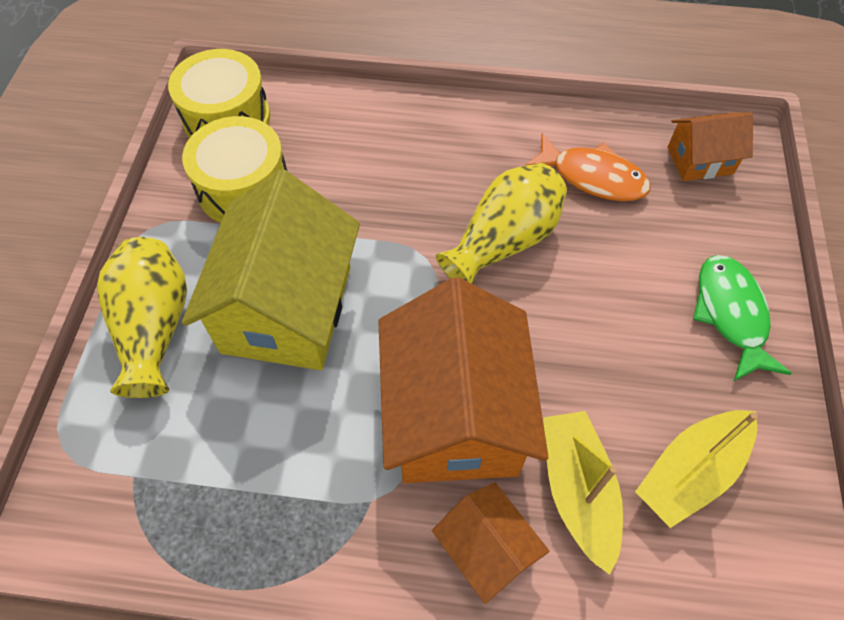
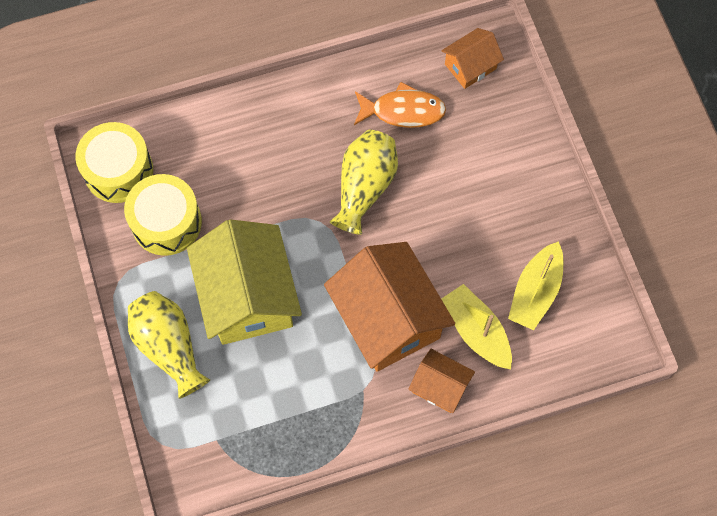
camera: 25 degrees left, 10 degrees up
(731, 314) = (527, 179): green fish -> none

